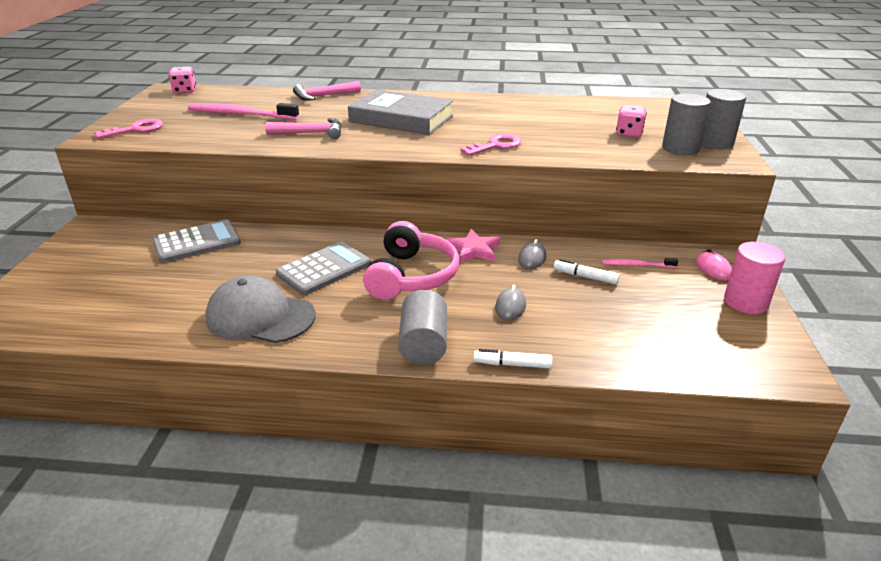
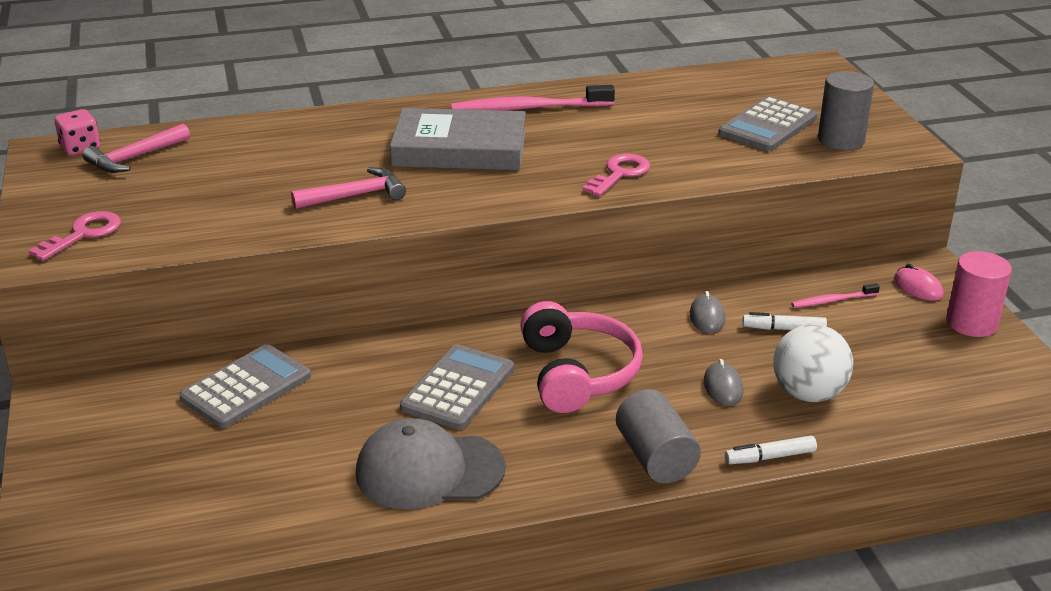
camera: 20 degrees left, 0 degrees up
(240, 114) = (218, 179): pink toothbrush -> pink toothbrush (528, 108)
(323, 96) = (311, 125): pink hammer -> pink hammer (135, 158)
(474, 250) = (629, 320): pink star -> none
(574, 325) = (808, 394): none -> white ball
(629, 133) = (768, 126): pink dice -> grey calculator
(714, 143) = (874, 124): grey cylinder -> none

